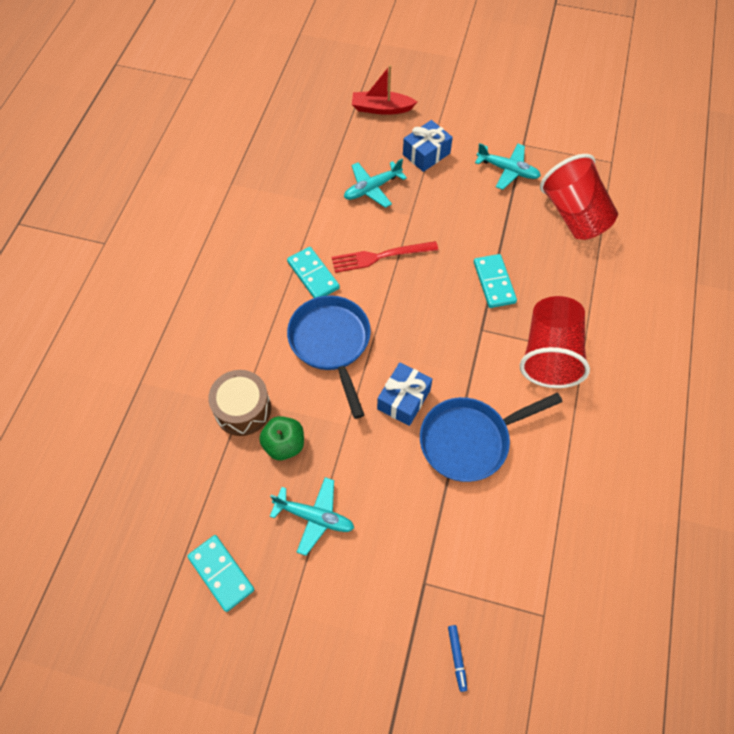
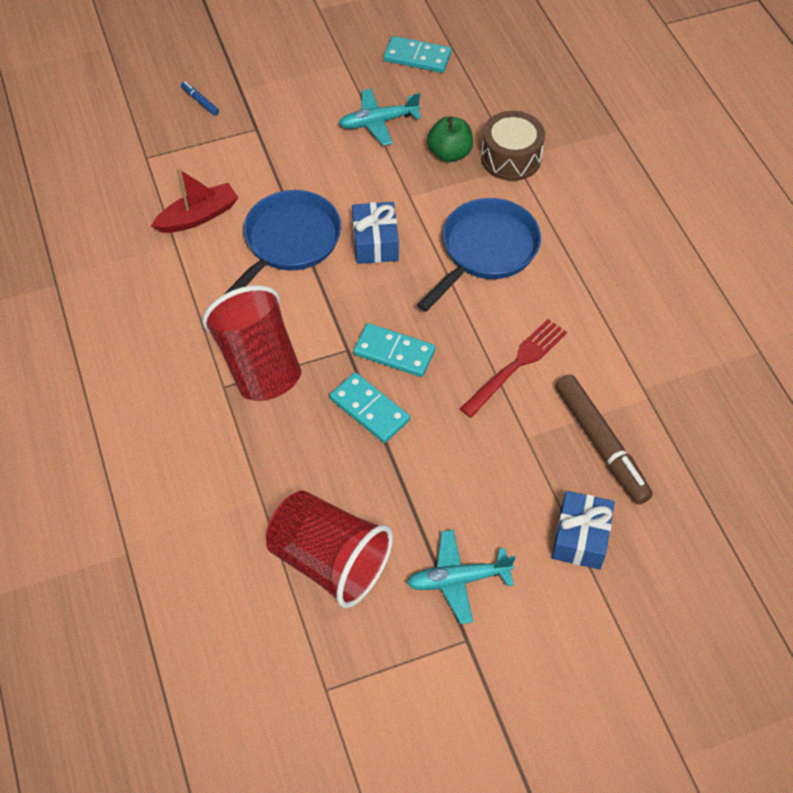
camera: 145 degrees right, 5 degrees down
(313, 275) = (567, 304): turquoise domino -> turquoise domino (394, 352)
(331, 344) = (485, 251): blue pan -> blue pan turned 90 degrees counterclockwise
(372, 188) = (601, 444): turquoise plane -> brown marker
(381, 108) = (700, 575): red boat -> red boat (198, 216)

